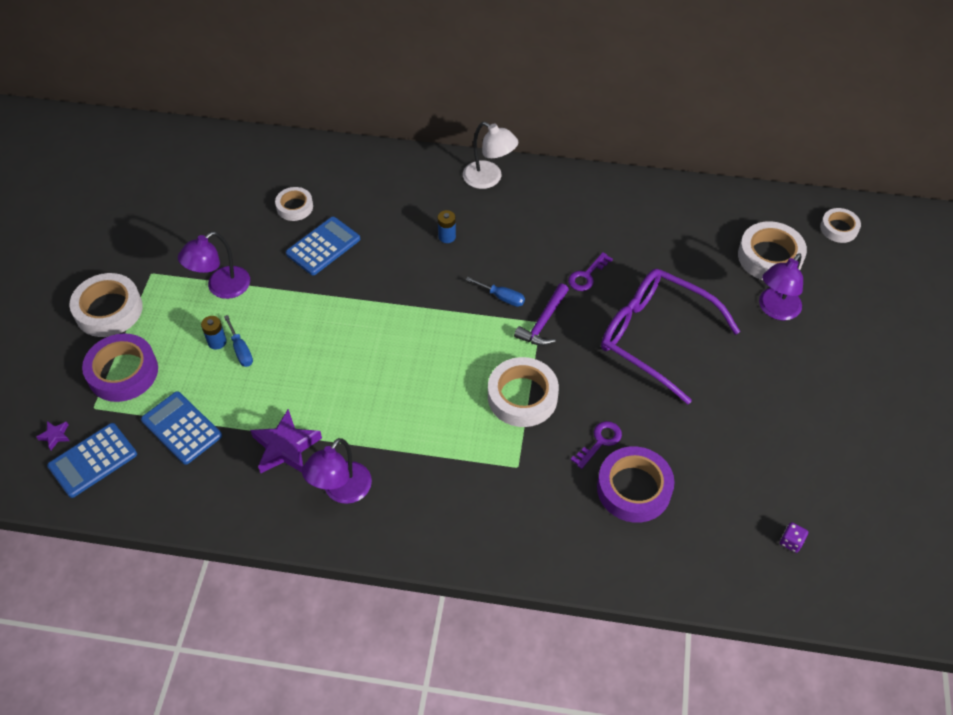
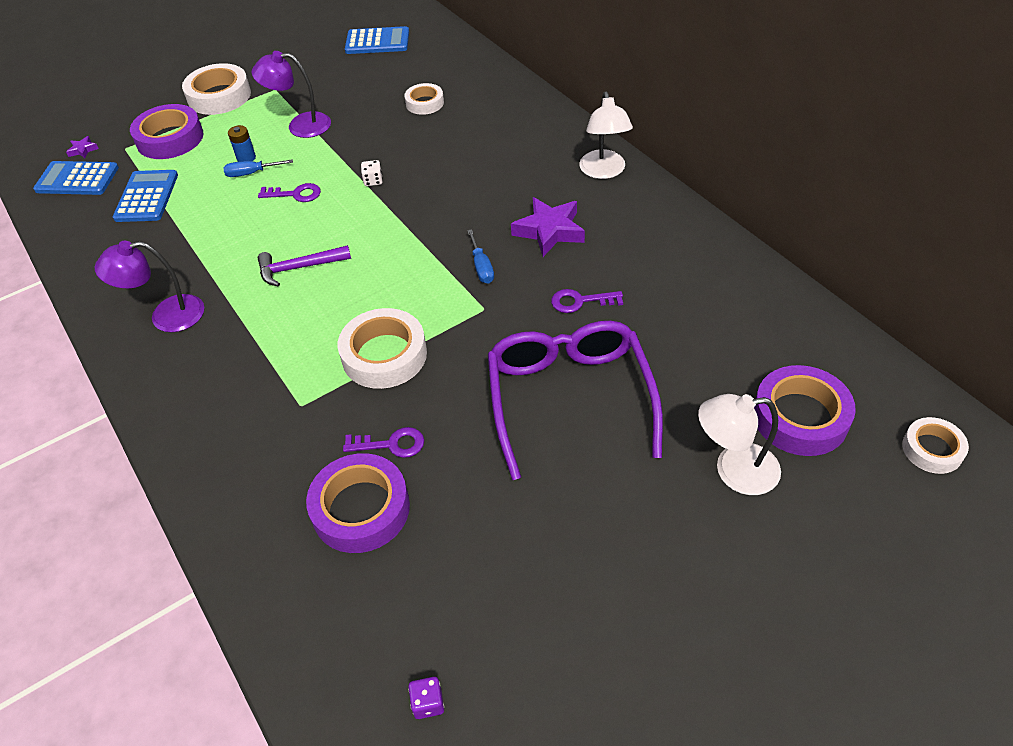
camera: 50 degrees right, 5 degrees down
(241, 350) = (251, 173): blue screwdriver -> blue screwdriver turned 60 degrees clockwise
(286, 447) = (180, 257): purple star -> purple star (549, 231)
(301, 341) = (295, 194): none -> purple key
(323, 246) = (404, 141): blue calculator -> blue calculator (377, 41)
(344, 291) = (373, 181): none -> white dice
(447, 236) = (505, 192): blue battery -> none
(543, 322) = (487, 311): purple hammer -> purple hammer (298, 268)
(770, 257) = (800, 417): white tape -> purple tape
(775, 310) = (734, 471): purple lamp -> white lamp

